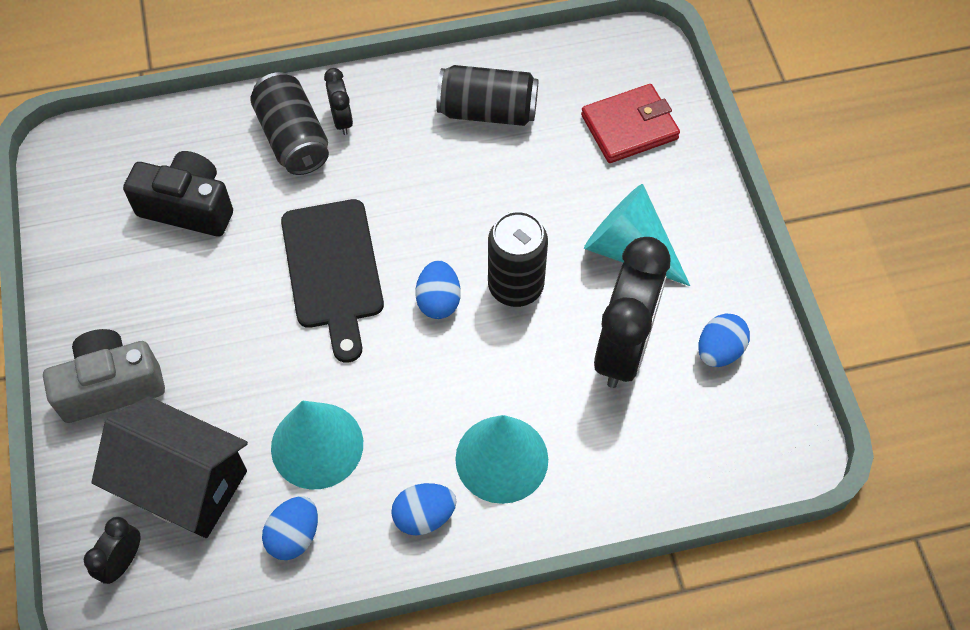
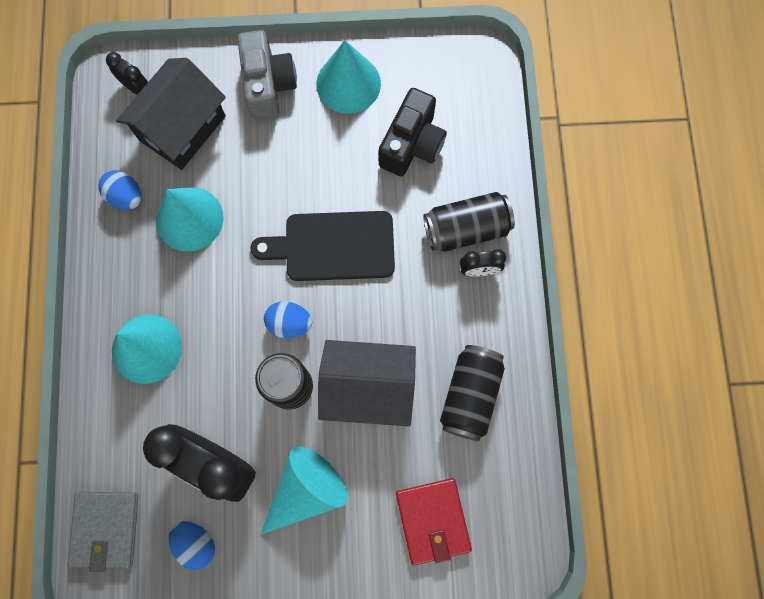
camera: 100 degrees right, 15 degrees up
(105, 290) = (348, 83): none -> turquoise cone
(424, 516) = (117, 286): blue egg -> none
(499, 207) = (368, 387): none -> black house
(733, 454) = (106, 529): none -> grey wallet

